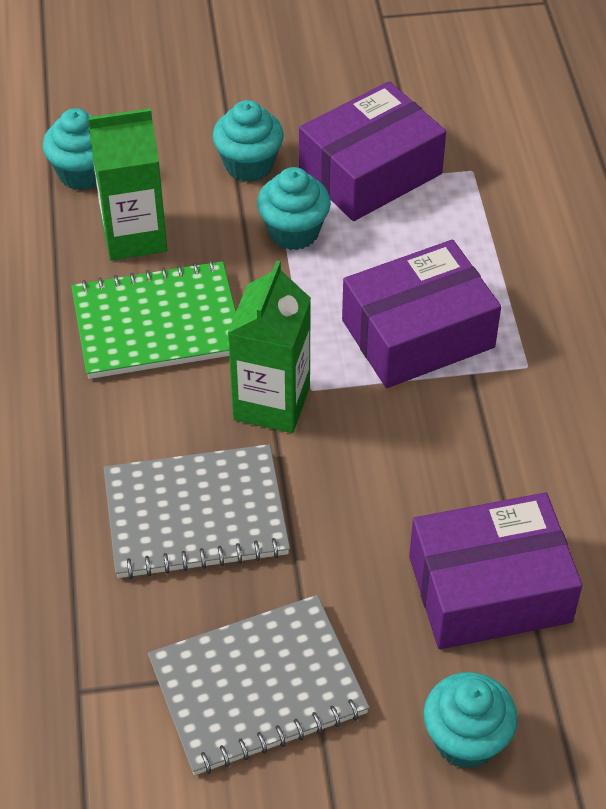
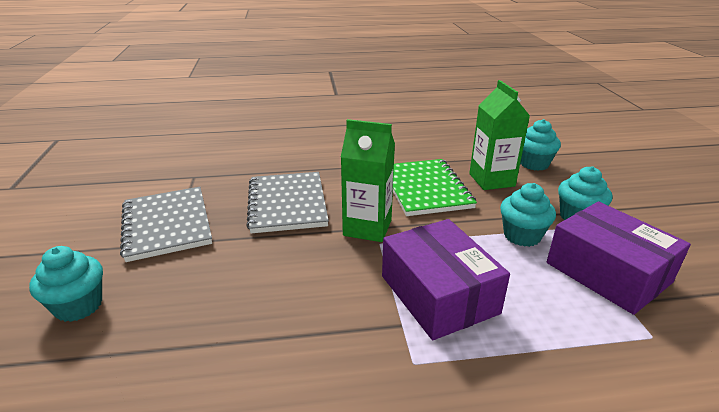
camera: 90 degrees right, 20 degrees down
(489, 589) = (191, 324): purple box -> none

